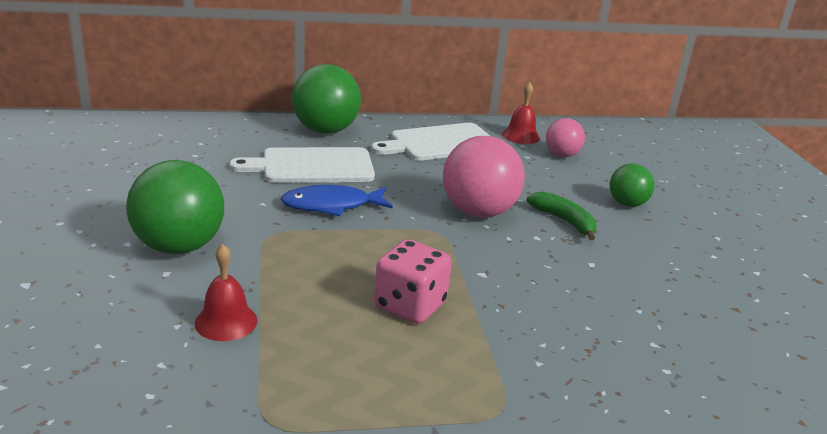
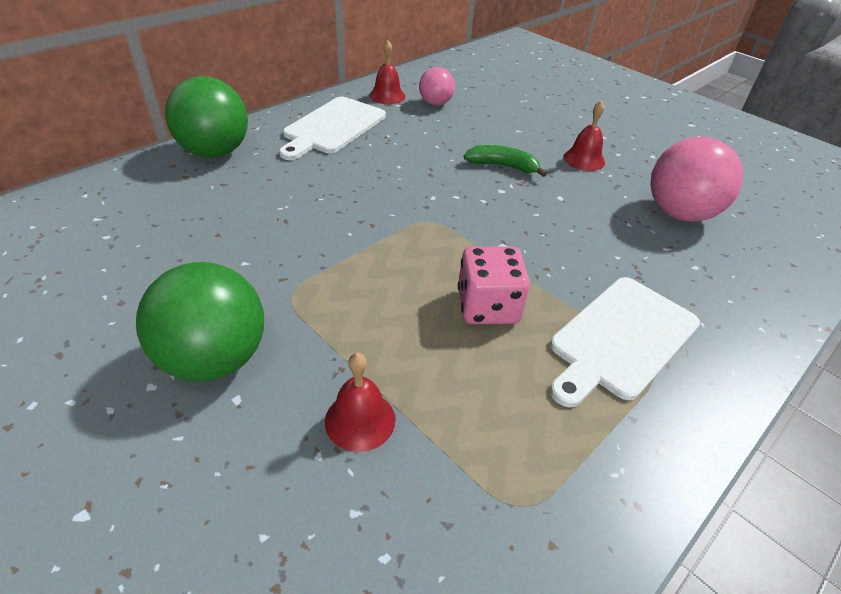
camera: 35 degrees left, 15 degrees up
(312, 166) = (246, 198): white cutting board -> white cutting board (621, 338)
(332, 205) = (312, 234): blue fish -> none
(478, 212) = (436, 185): pink ball -> pink ball (679, 213)
(627, 204) = (524, 132): green ball -> none
(663, 246) = (584, 159): none -> red bell

